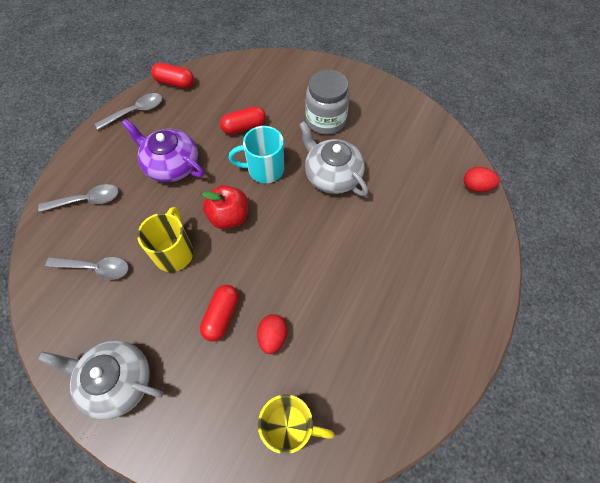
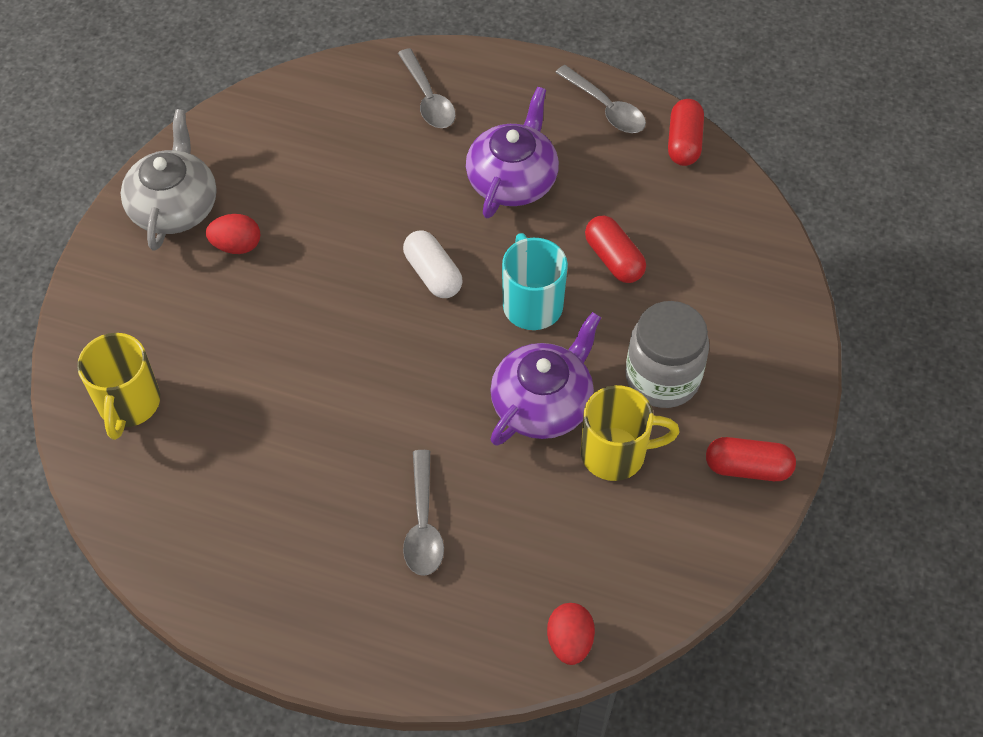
camera: 80 degrees right, 5 degrees down
(95, 268) = (324, 140): grey spoon -> grey spoon (423, 524)
(174, 252) = (361, 221): yellow mug -> yellow mug (616, 453)
(221, 316) = (272, 298): red capsule -> red capsule (747, 468)
(229, 217) = (433, 274): red apple -> white capsule
(272, 337) = (248, 365): red egg -> red egg (237, 246)
(332, 175) = (543, 403): grey teapot -> purple teapot

